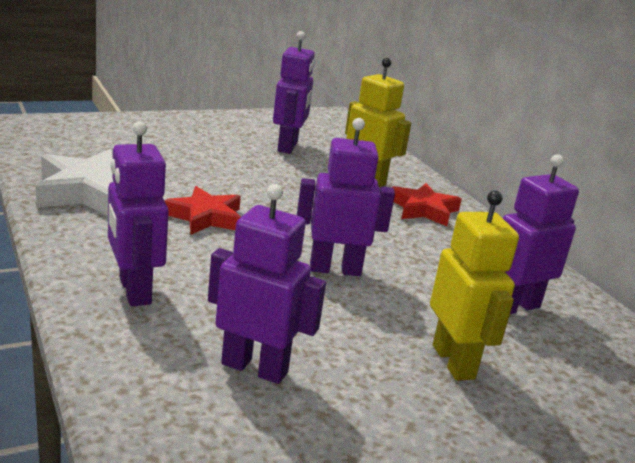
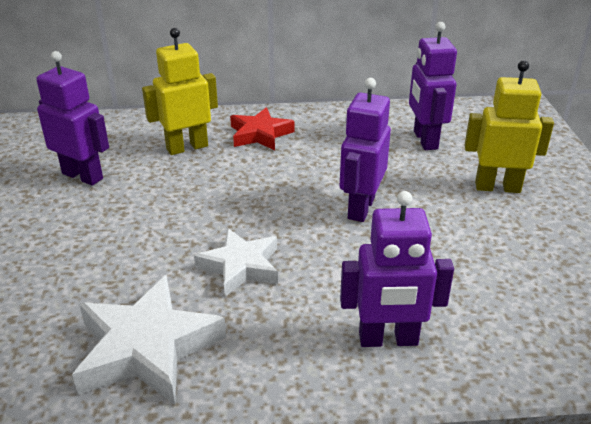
camera: 65 degrees left, 10 degrees up
(205, 217) = (240, 266): red star -> white star
(255, 368) = (512, 284): purple robot -> none

